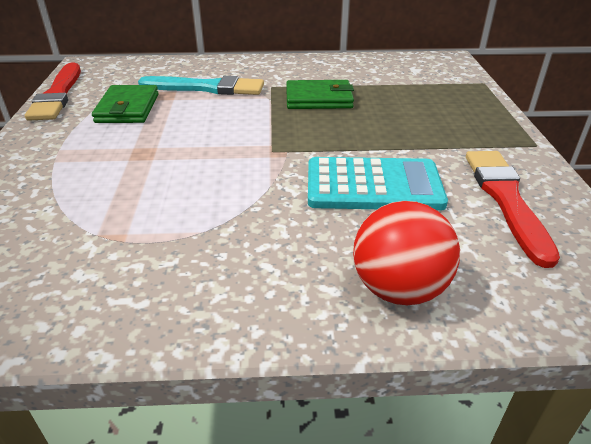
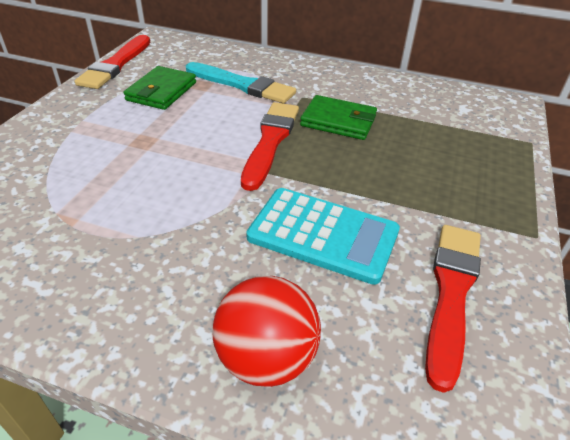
camera: 20 degrees right, 5 degrees up
(270, 127) = (270, 142): none -> red brush

